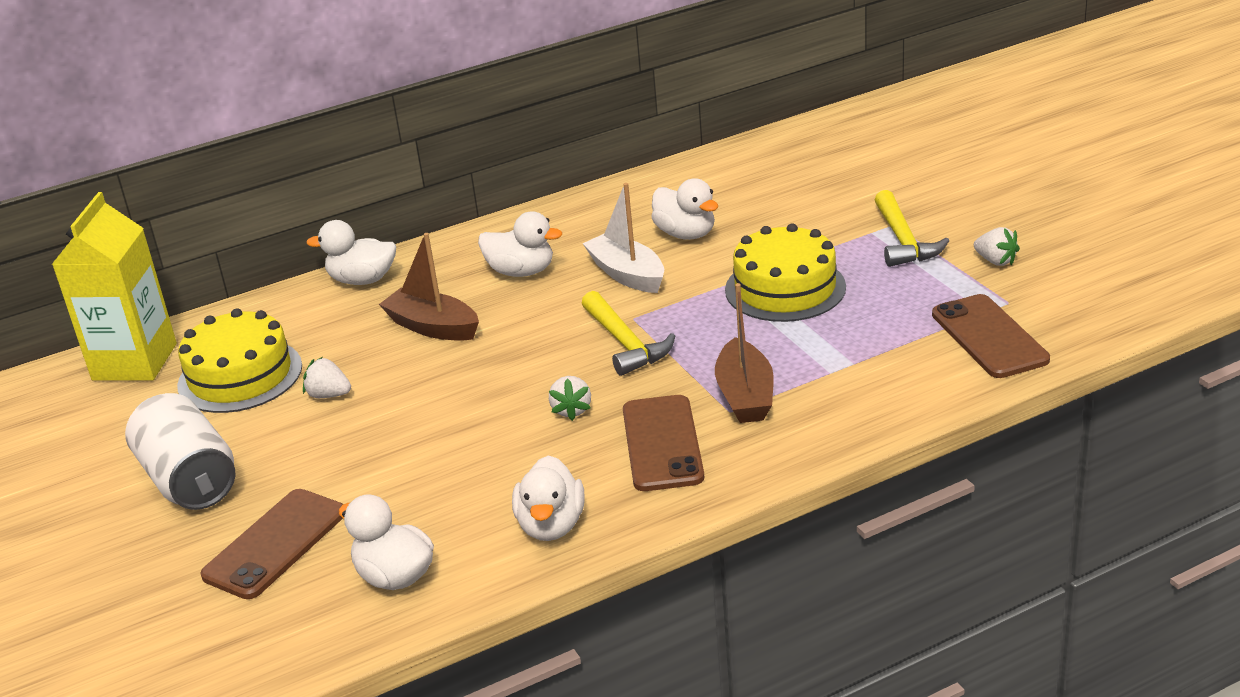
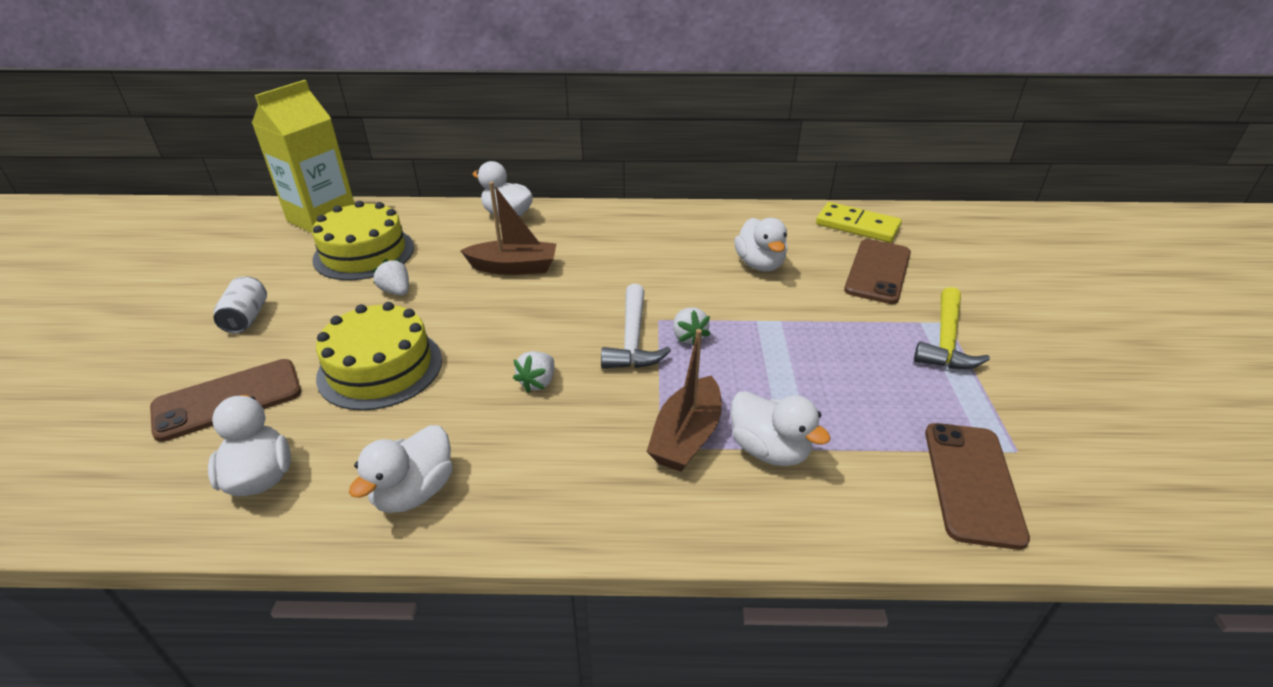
camera: 25 degrees right, 5 degrees up
(189, 480) = (247, 318): white can -> white can, size x0.56
(433, 327) = (514, 267): brown boat -> brown boat turned 120 degrees clockwise
(521, 272) = (613, 249): white duck -> white duck (769, 450)
(625, 343) = (632, 340): yellow hammer -> white hammer
(627, 274) = (686, 280): white boat -> none
(662, 443) = (576, 452): brown phone -> brown phone (878, 271)
(750, 163) = (857, 226): none -> yellow domino
(785, 288) = (804, 344): yellow cake -> yellow cake (380, 368)
(996, 261) = (1029, 399): white strawberry -> white strawberry (688, 337)

